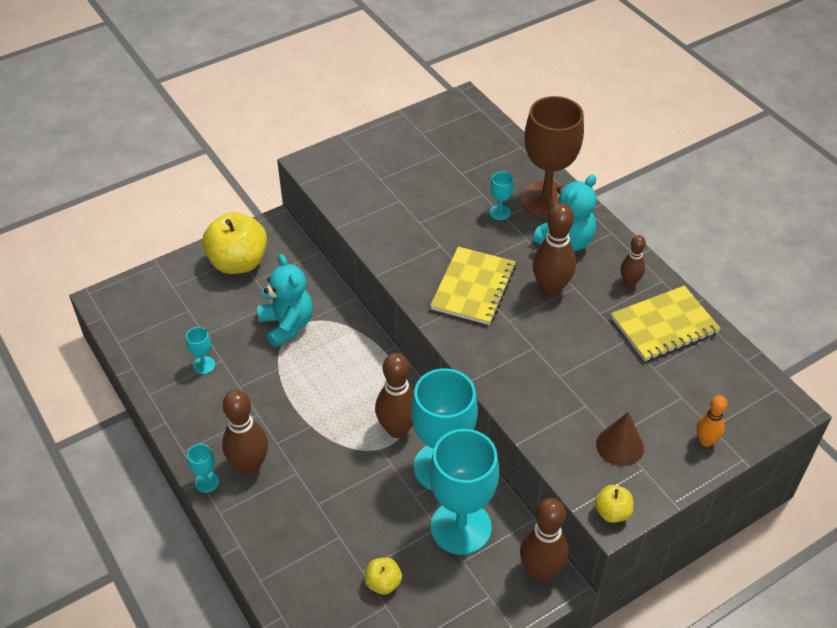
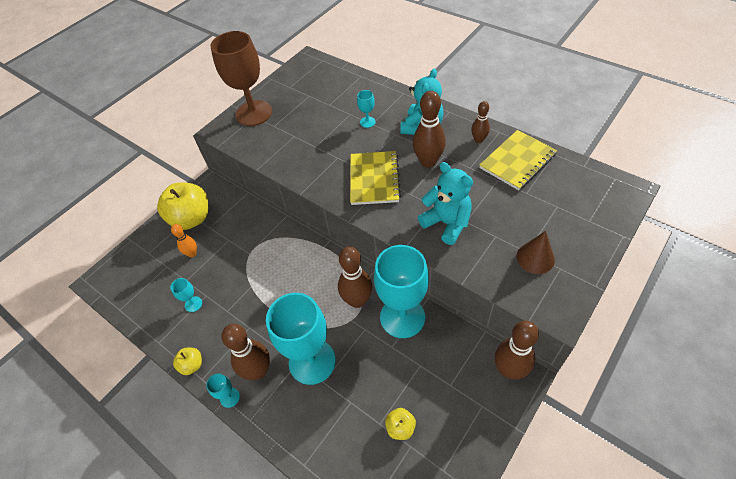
camera: 15 degrees left, 5 degrees up
(287, 325) = (245, 252): turquoise teddy bear -> turquoise teddy bear (447, 223)
(461, 527) = (437, 358): turquoise goblet -> turquoise goblet (312, 361)
(546, 200) = (394, 104): brown goblet -> brown goblet (254, 113)
(612, 512) = (558, 311): yellow apple -> yellow apple (192, 365)
(705, 441) = (591, 232): orange bowling pin -> orange bowling pin (192, 253)

